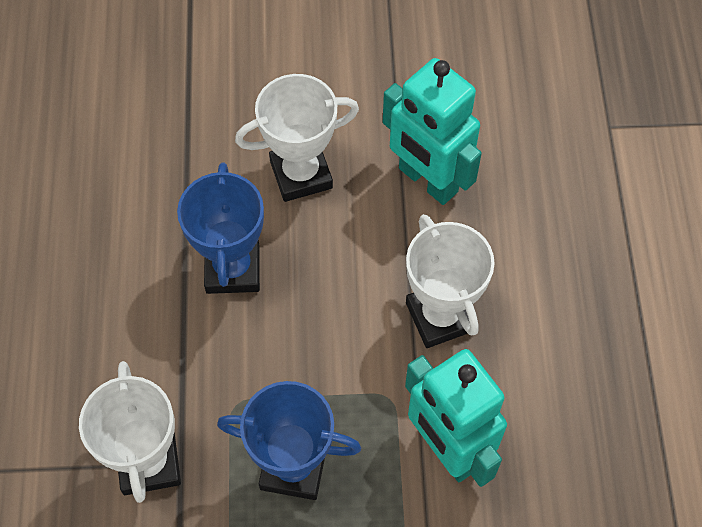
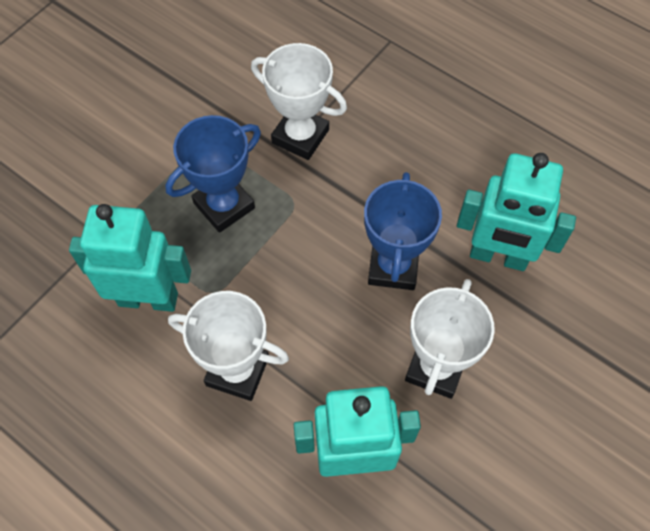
camera: 130 degrees right, 0 degrees up
(151, 195) = (498, 256): none -> turquoise robot
(232, 269) = (393, 267): blue trophy -> blue trophy turned 60 degrees clockwise

